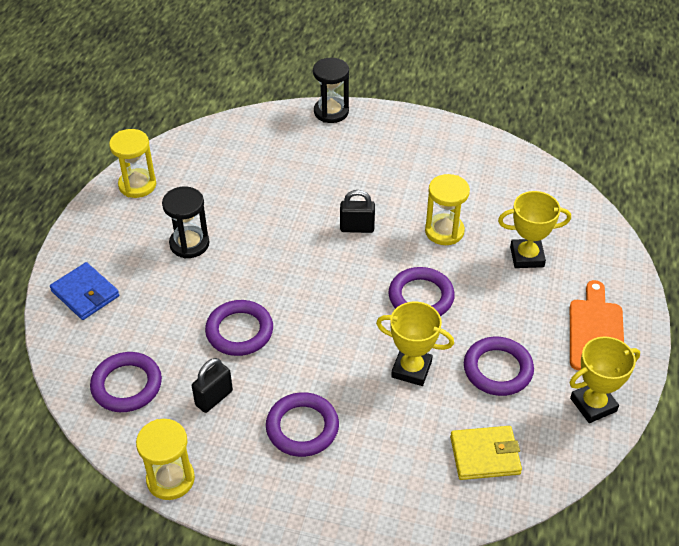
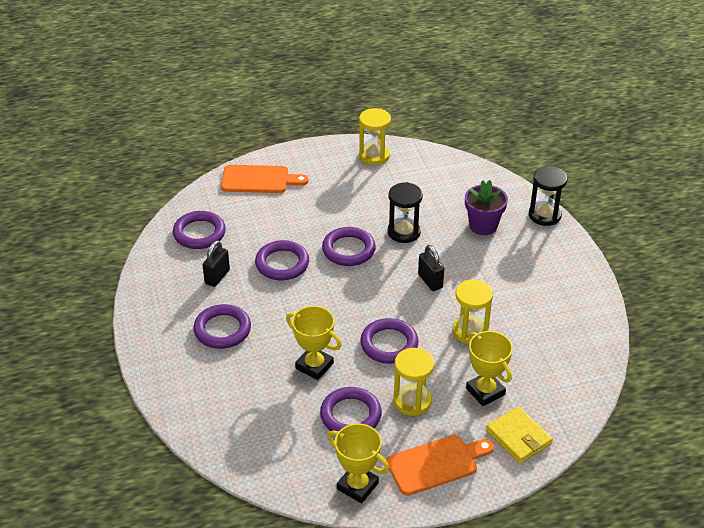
camera: 60 degrees right, 5 degrees down
(85, 293) = (259, 180): blue wallet -> orange cutting board
(170, 479) = (141, 286): yellow hourglass -> yellow hourglass (412, 401)
(189, 244) = (341, 205): black hourglass -> black hourglass (404, 232)
(214, 398) = (217, 277): black padlock -> black padlock turned 75 degrees counterclockwise
(263, 268) = (348, 250): none -> purple ring
(311, 157) = (483, 225): none -> purple flower pot
(411, 369) = (314, 366): yellow trophy -> yellow trophy turned 45 degrees counterclockwise
(485, 455) = (264, 436): yellow wallet -> yellow wallet (518, 437)

